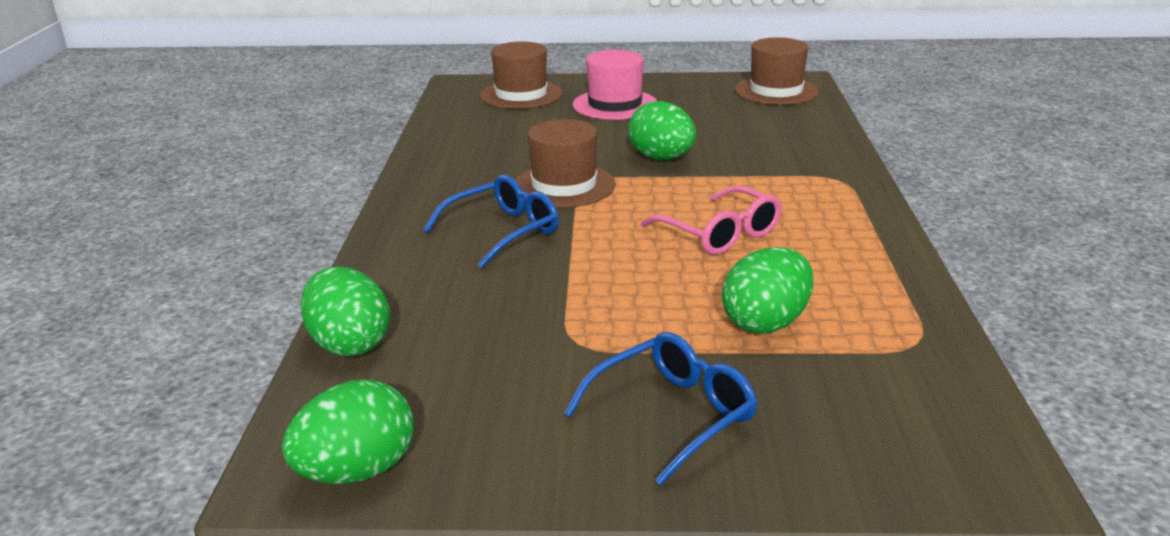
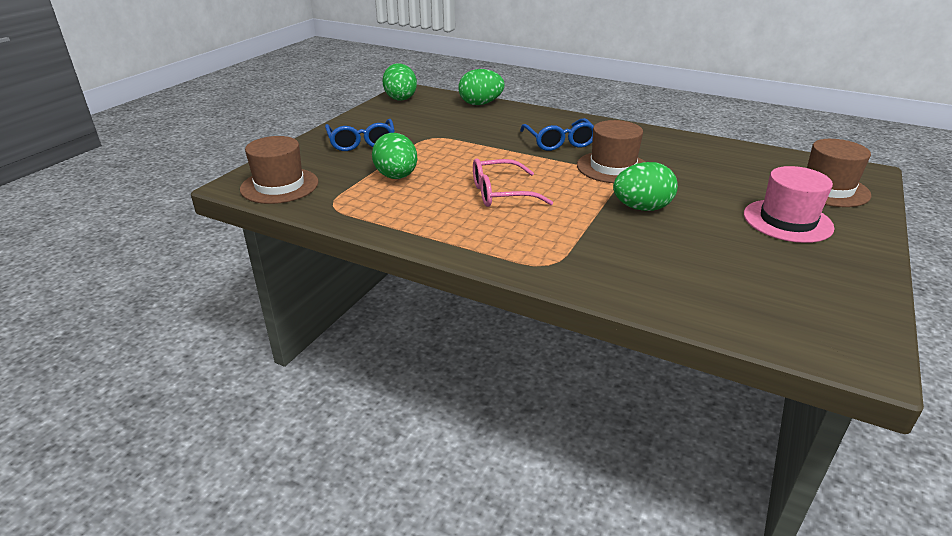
camera: 115 degrees right, 5 degrees up
(776, 91) = (818, 323): brown hat -> brown hat (279, 186)

